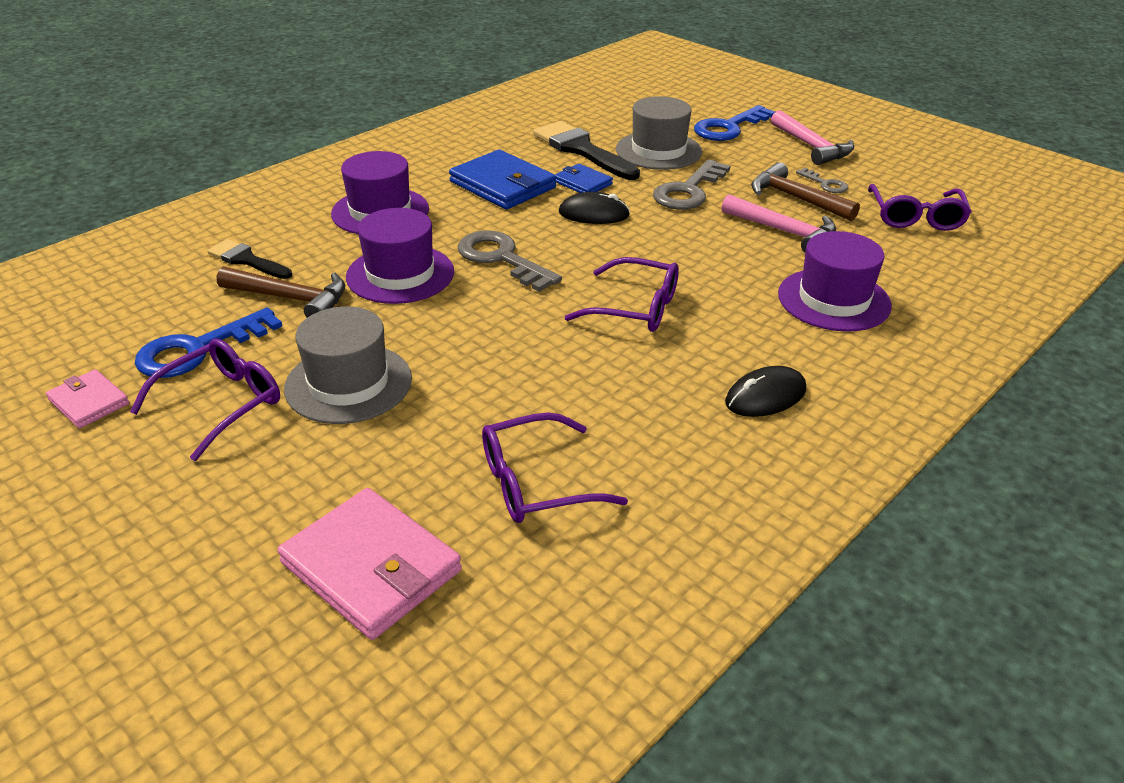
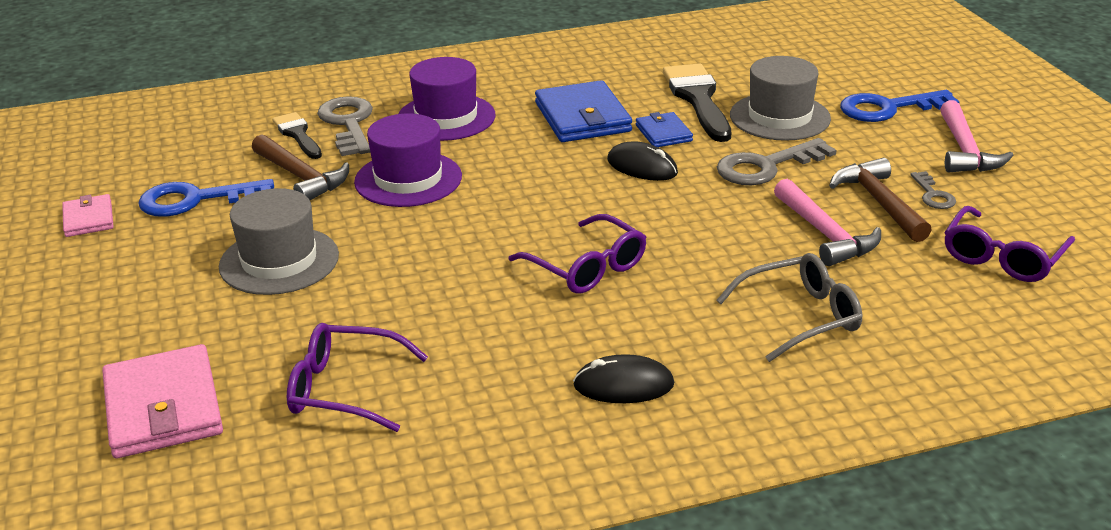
camera: 30 degrees right, 5 degrees down
(222, 404) = (174, 248): purple glasses -> none
(501, 259) = (510, 188): grey key -> grey key (348, 124)
(834, 300) = (800, 317): purple hat -> grey glasses

